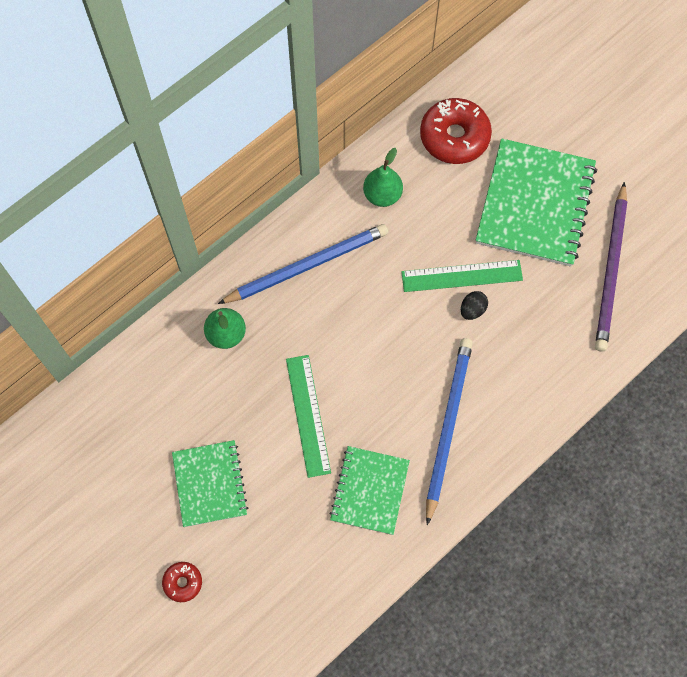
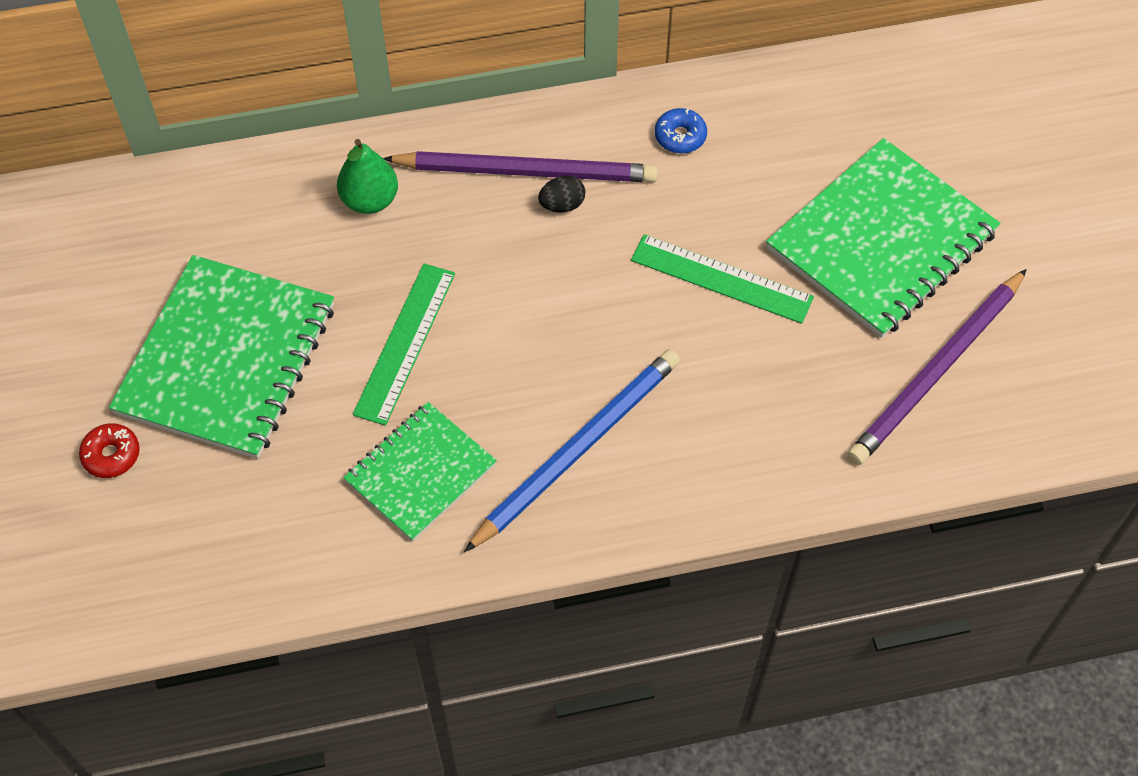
camera: 30 degrees right, 10 degrees down
(210, 484) = (227, 359): green notebook -> green notebook, size x1.67
(307, 265) = (526, 171): blue pencil -> purple pencil
(382, 195) = (680, 136): green pear -> blue donut
(454, 137) = (823, 113): red donut -> none
(472, 310) = (708, 326): black egg -> black egg (562, 205)

